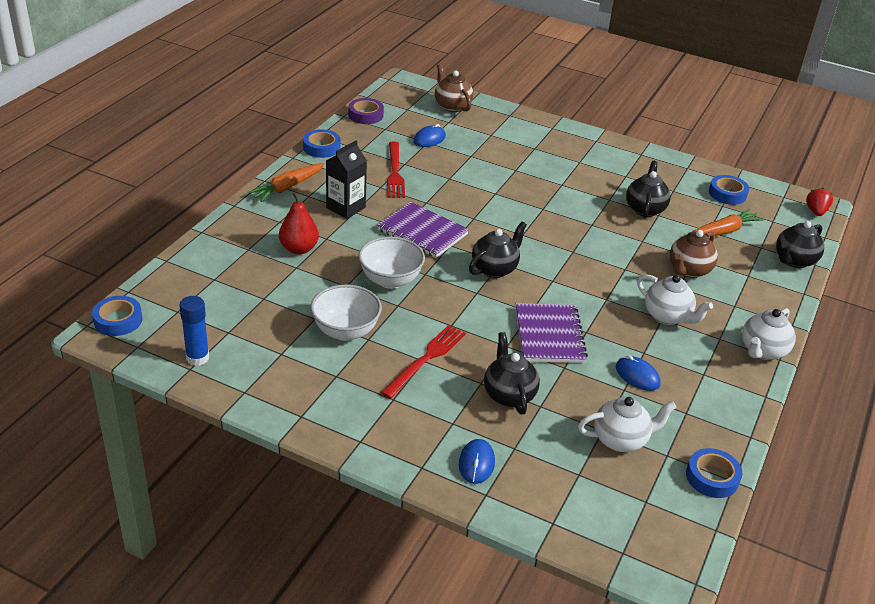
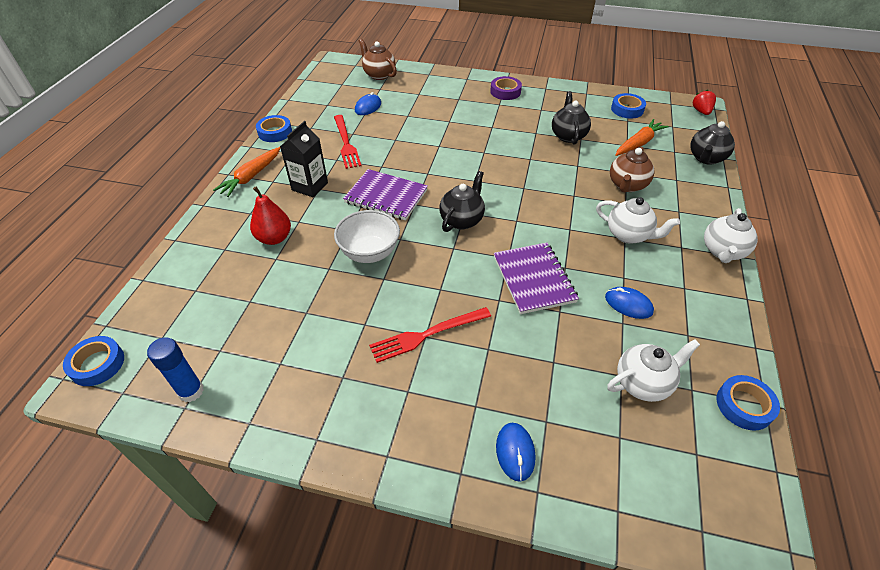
camera: 10 degrees left, 10 degrees up
(345, 331) = (340, 320): white bowl -> none
(365, 115) = (307, 95): purple tape -> purple tape (505, 92)
(426, 359) = (427, 334): red fork -> red fork turned 135 degrees counterclockwise
(508, 395) = (519, 356): black teapot -> none

